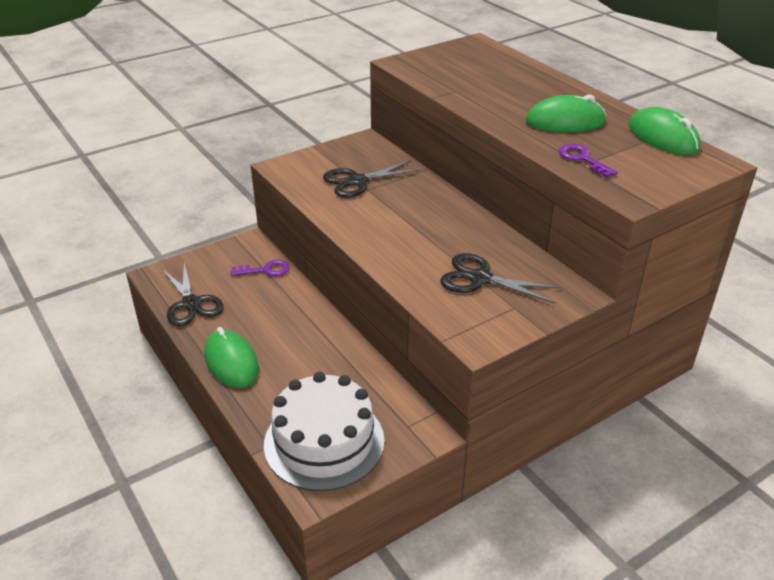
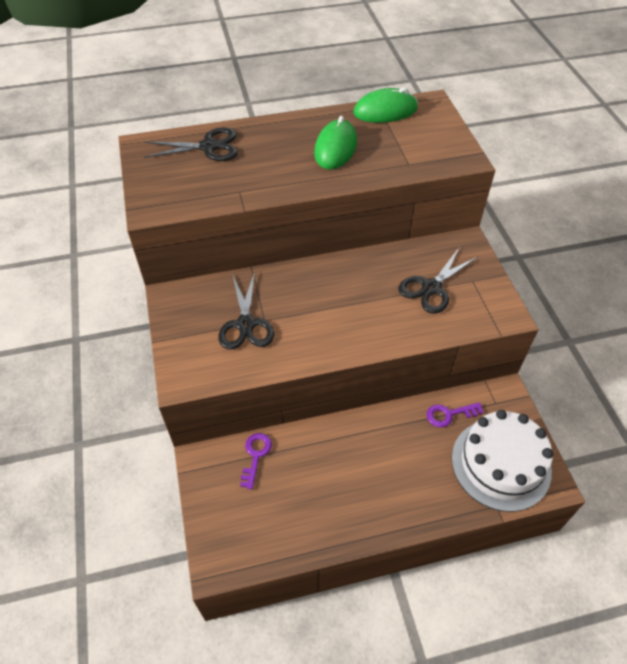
camera: 70 degrees left, 15 degrees up
(191, 304) = (282, 536): black scissors -> black scissors (208, 147)
(231, 362) = (385, 515): green mouse -> none
(582, 159) = (400, 161): purple key -> purple key (449, 414)

